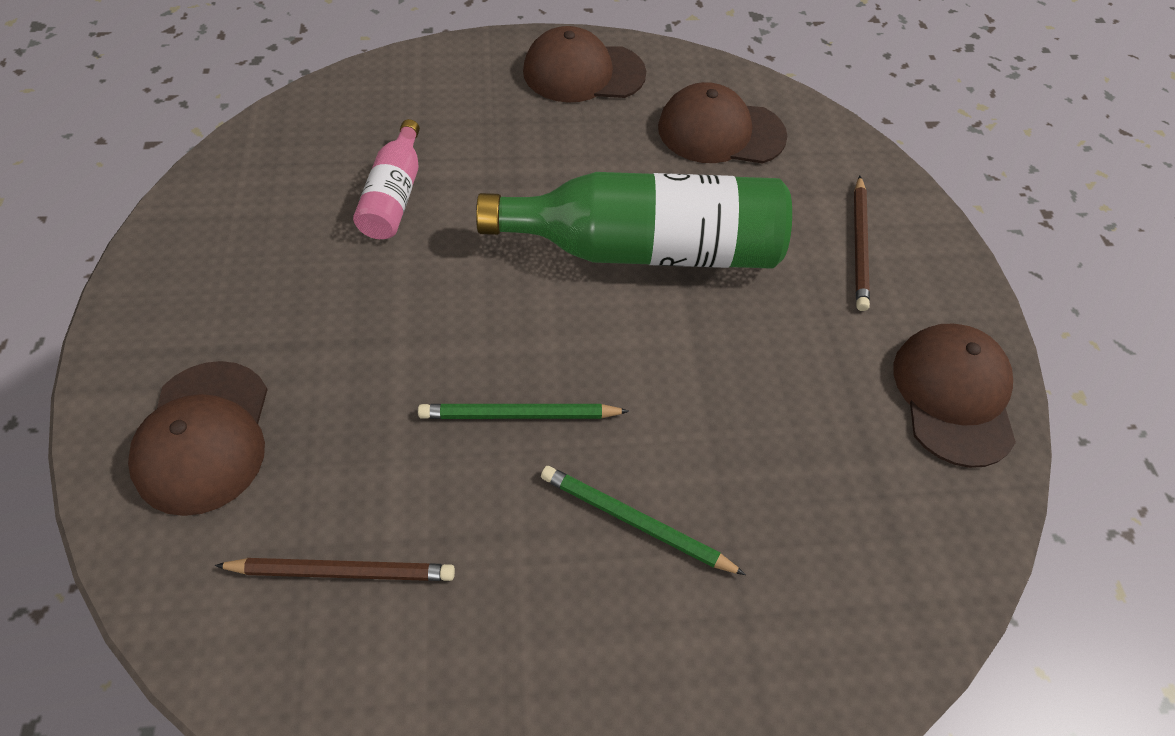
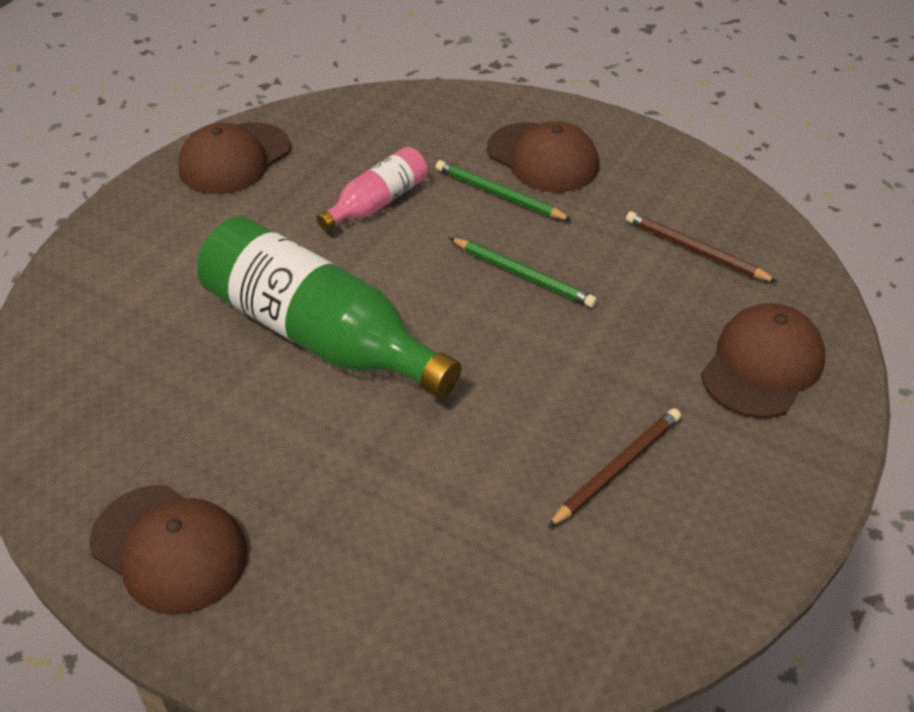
camera: 140 degrees left, 10 degrees down
(394, 196) = (495, 496): pink bottle -> pink bottle (378, 202)
(635, 522) = (499, 194): green pencil -> green pencil turned 150 degrees clockwise
(720, 132) = (127, 402): brown cap -> brown cap (542, 158)
(859, 245) = (157, 257): brown pencil -> brown pencil (617, 468)

